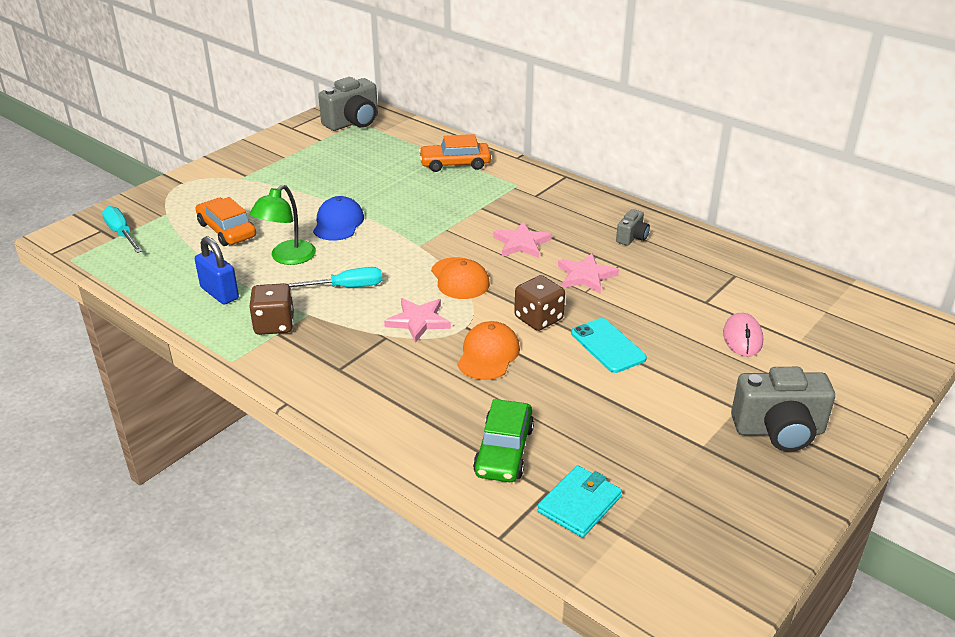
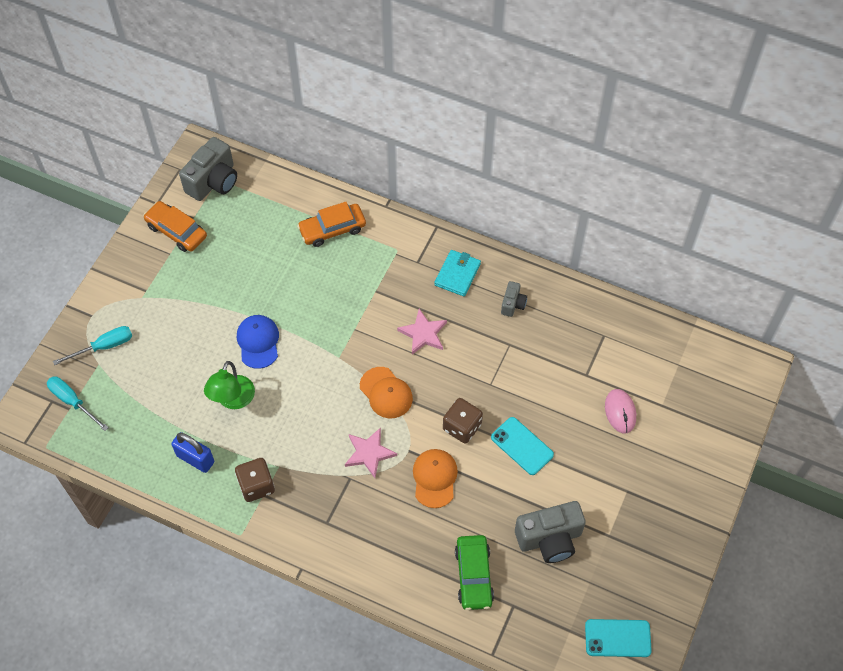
camera: 15 degrees left, 25 degrees up
(227, 230) = (164, 375): orange car -> orange car (176, 231)
(346, 287) = (296, 426): turquoise screwdriver -> turquoise screwdriver (104, 346)
(579, 504) = (537, 612): turquoise wallet -> turquoise wallet (457, 274)
(586, 276) = (486, 365): pink star -> none
(691, 557) = (617, 638): none -> turquoise phone
(779, 431) = (658, 507): grey camera -> grey camera (549, 539)

